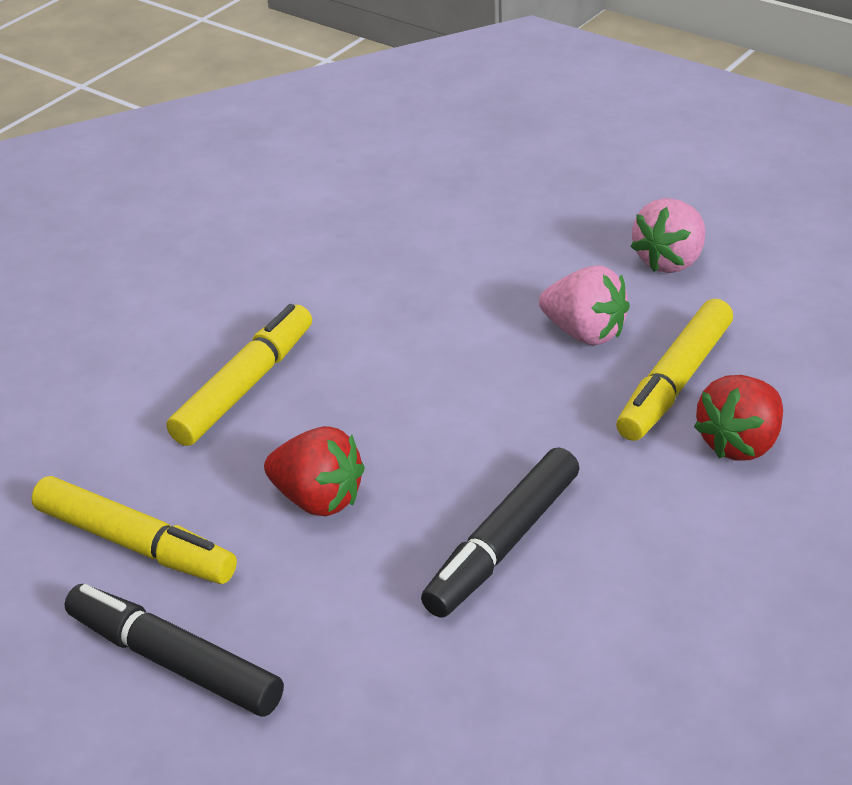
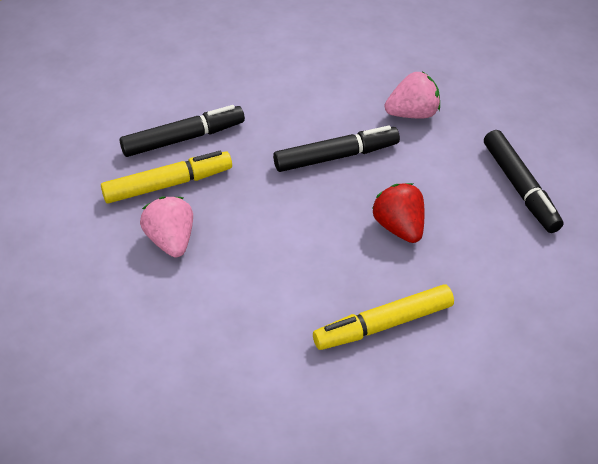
camera: 145 degrees left, 10 degrees up
(135, 544) = (507, 256): yellow marker -> none
(670, 261) = (65, 258): pink strawberry -> pink strawberry (412, 113)
(740, 443) = (183, 138): red strawberry -> black marker

